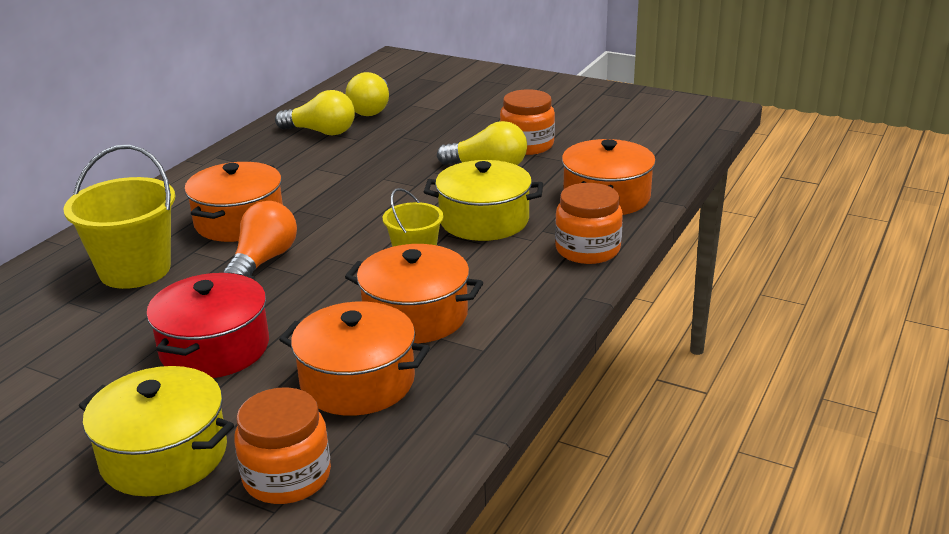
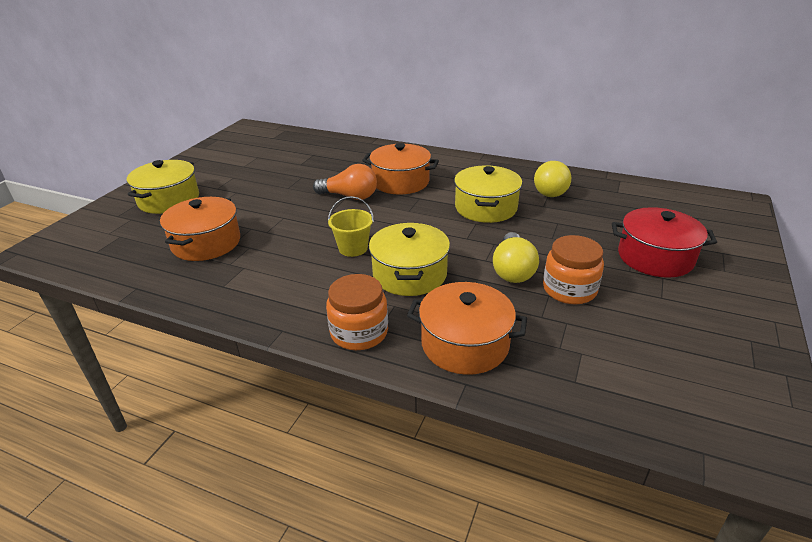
camera: 85 degrees right, 5 degrees up
(135, 270) = (342, 164): yellow bucket -> none
(215, 348) = (256, 197): red pot -> red pot (655, 257)
(287, 477) = (132, 233): orange jar -> none
(347, 170) = (486, 208): none -> yellow pot
(371, 109) = (607, 204): yellow light bulb -> none
(415, 316) = (273, 256): orange pot -> none

